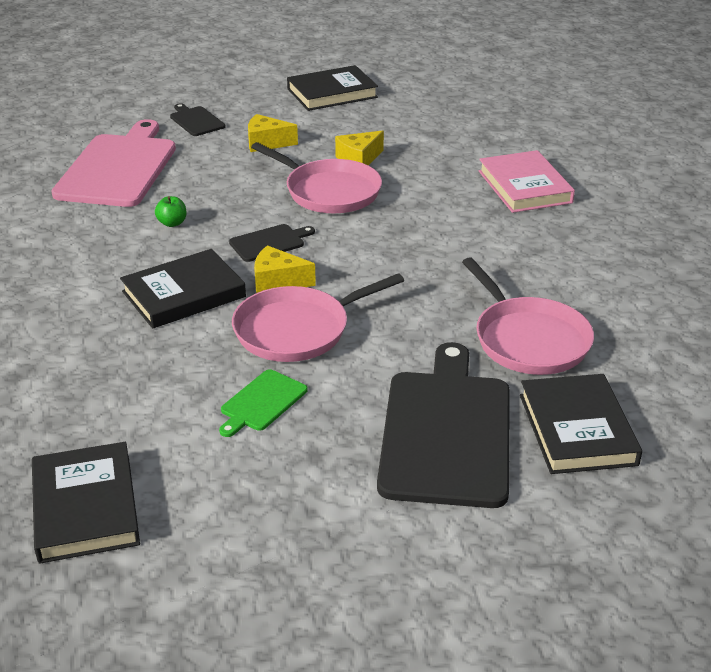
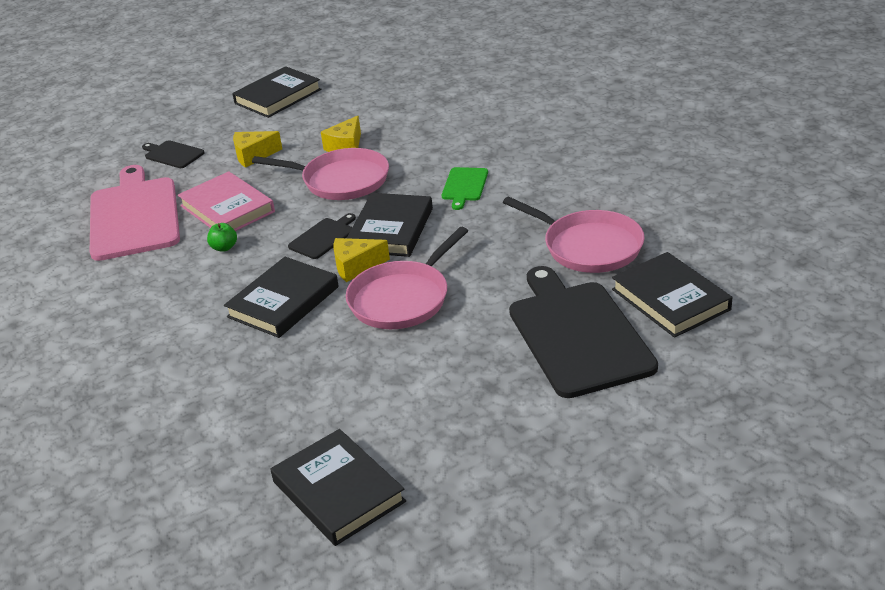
camera: 20 degrees left, 0 degrees up
(262, 402) = (418, 363): green cutting board -> green cutting board (464, 186)
(339, 256) = (391, 230): none -> black book
(524, 187) = (499, 129): pink book -> pink book (227, 209)

